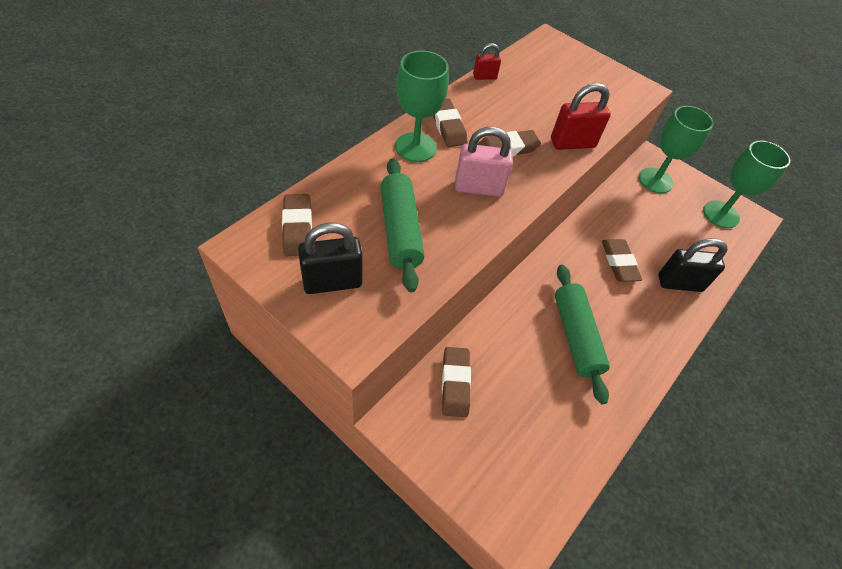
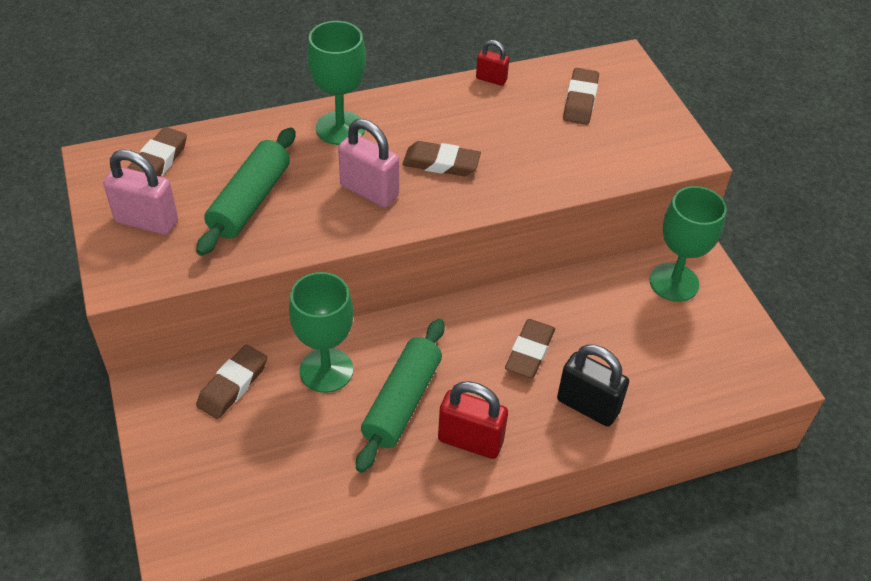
camera: 35 degrees right, 5 degrees down
(332, 282) = (147, 221): black padlock -> pink padlock
(447, 126) = (395, 118): brown eraser -> brown eraser (580, 100)
(572, 143) = (526, 184): red padlock -> red padlock (470, 441)
(720, 214) = (730, 356): green goblet -> green goblet (326, 370)

